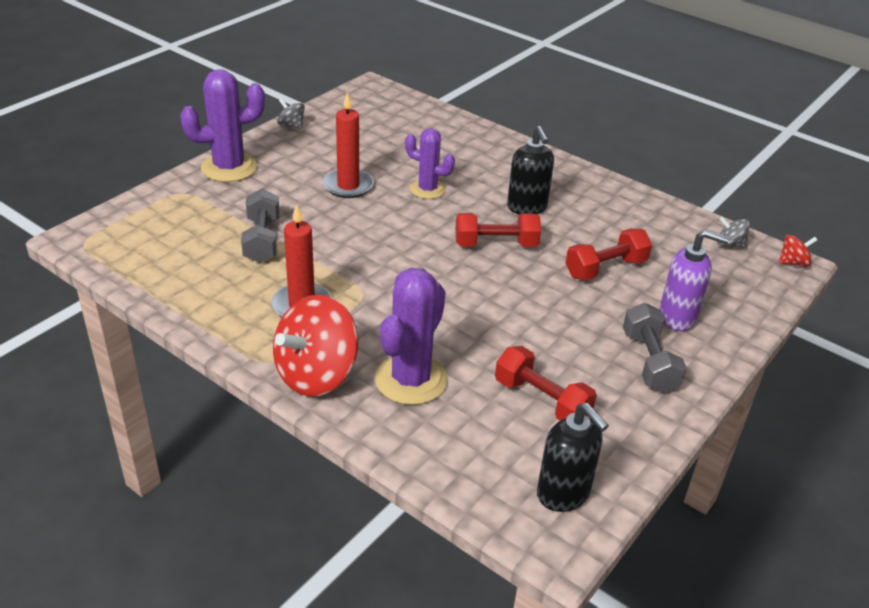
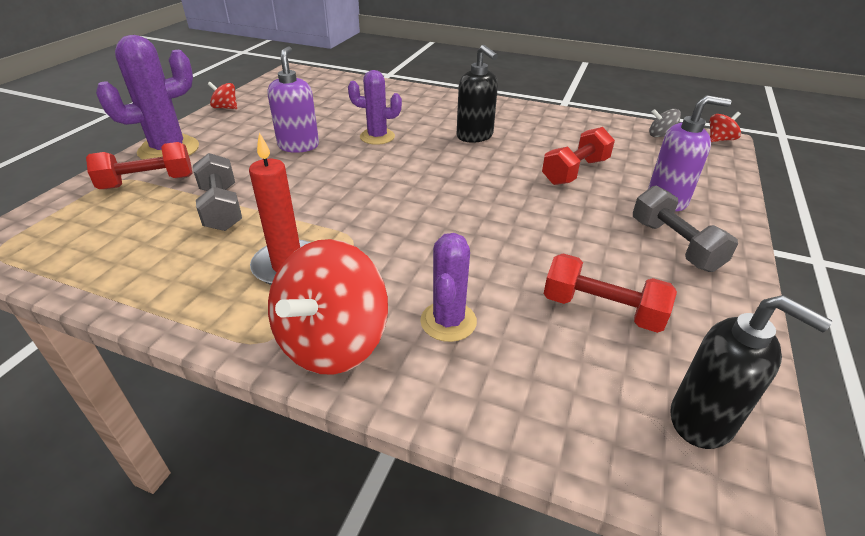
camera: 15 degrees left, 0 degrees up
(291, 125) = (225, 108): grey spinning top -> red spinning top
(348, 186) = (298, 146): red candle -> purple soap dispenser
(411, 380) = (448, 321): purple cactus -> purple cactus, size x0.64
(496, 244) = (464, 170): red dumbbell -> red dumbbell (148, 182)

